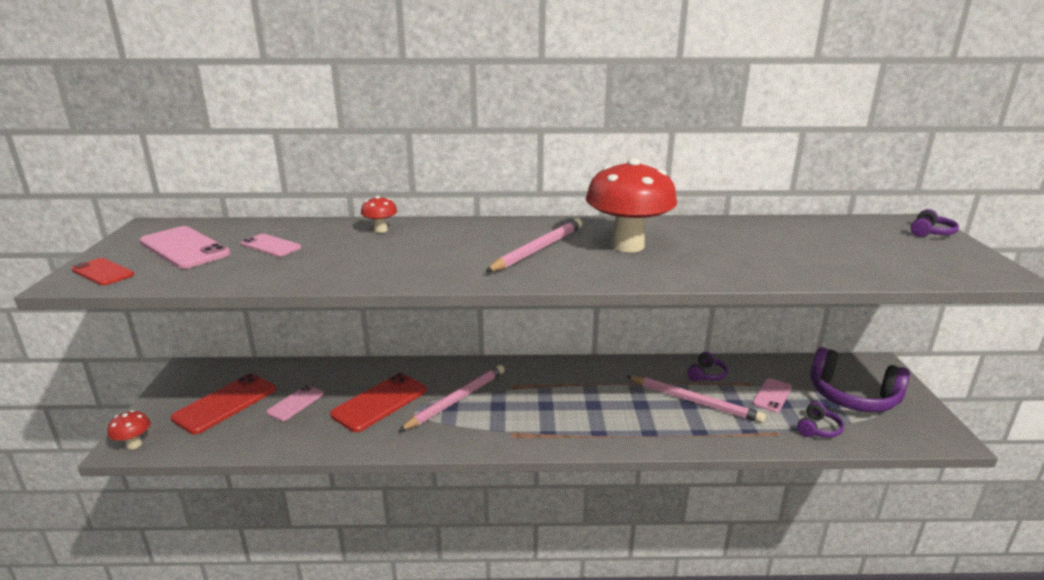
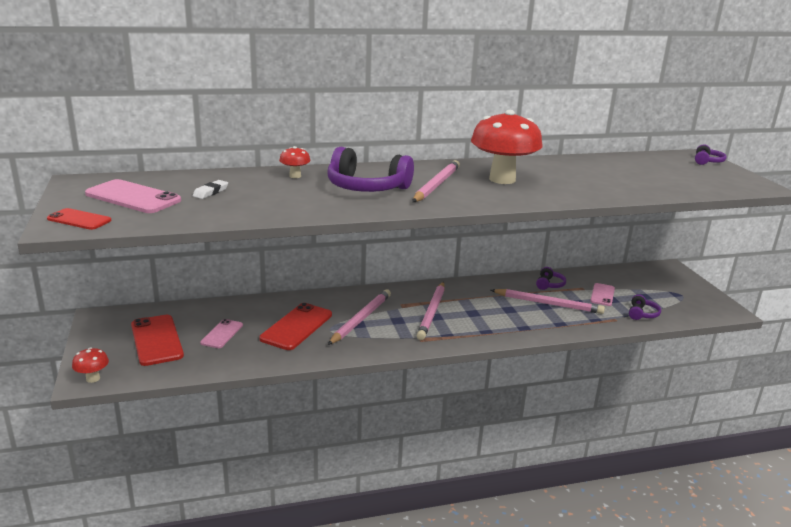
camera: 15 degrees left, 0 degrees up
(225, 404) = (156, 340): red phone -> red phone turned 45 degrees counterclockwise
(271, 246) = (210, 192): pink phone -> white eraser
(543, 399) = (432, 312): none -> pink pencil
(852, 396) = (658, 290): purple headphones -> purple headphones (366, 188)

